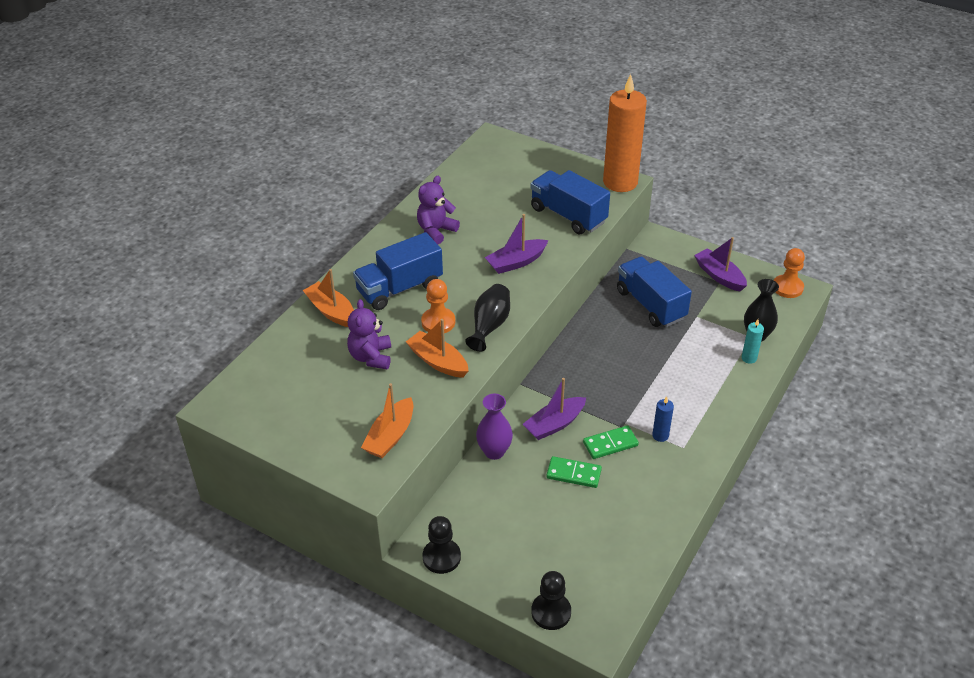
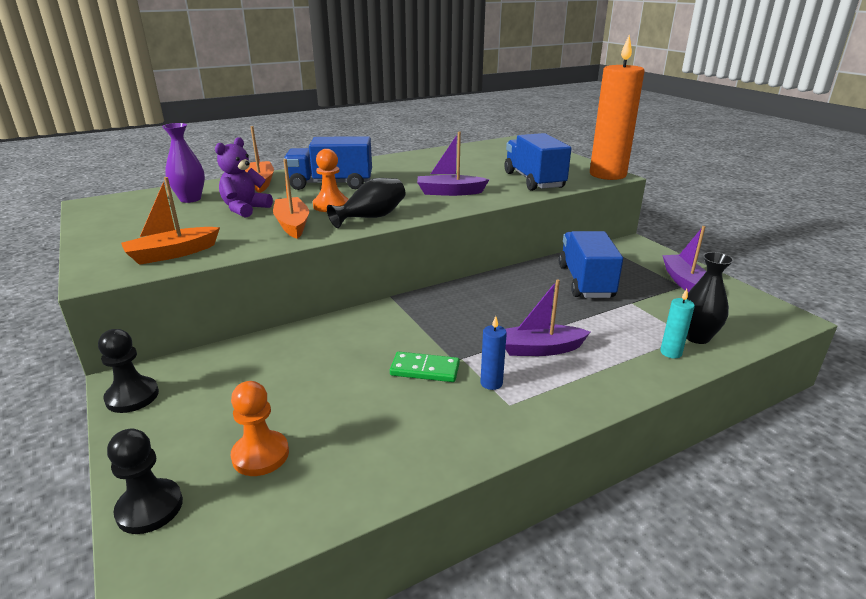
camera: 30 degrees right, 15 degrees down
(436, 231) = (406, 166): purple teddy bear -> none
(494, 451) = (301, 334): purple vase -> purple vase (190, 199)
(554, 424) = (385, 334): purple boat -> purple boat (539, 349)
(573, 474) = (354, 380): green domino -> none
(787, 287) = (768, 311): orange pawn -> orange pawn (260, 455)

